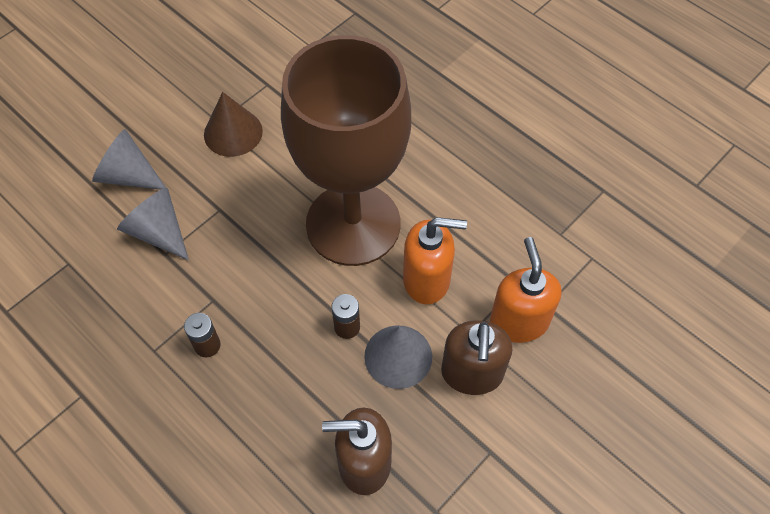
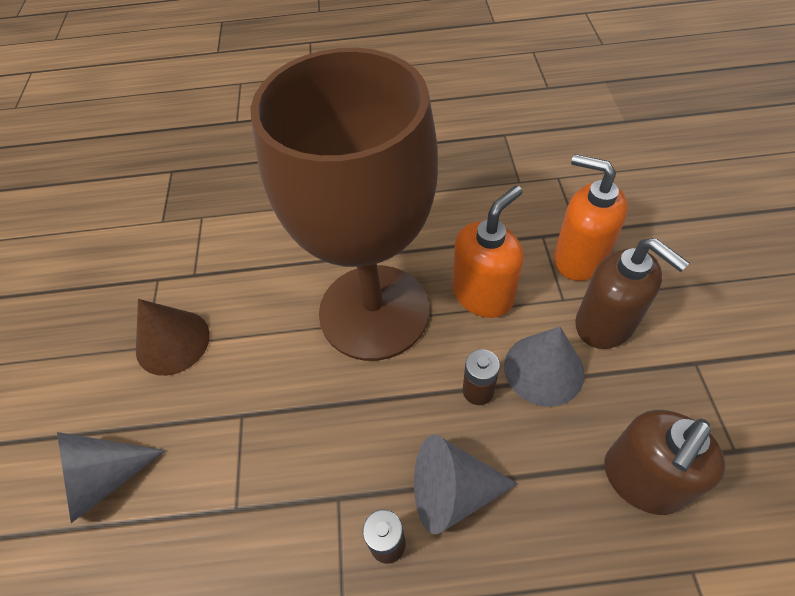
camera: 45 degrees left, 5 degrees down
(158, 232) = (204, 496): grey cone -> grey cone (452, 491)

